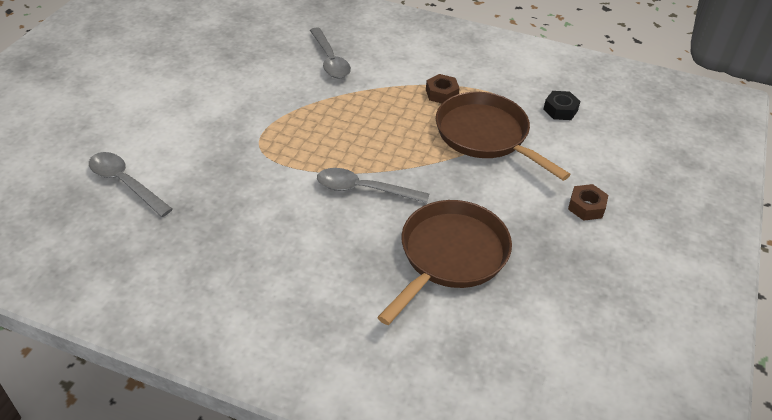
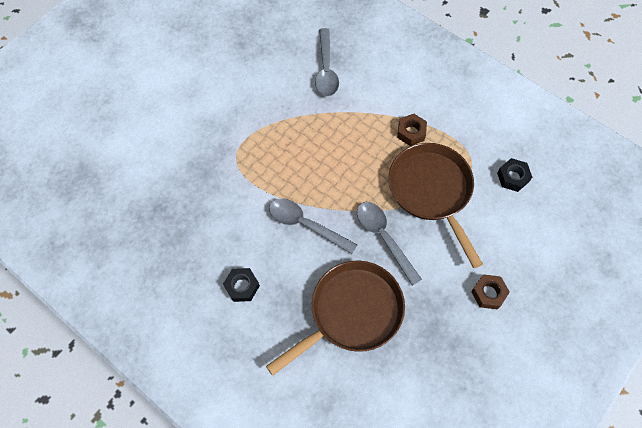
camera: 20 degrees right, 20 degrees up
(125, 183) = (122, 170): grey spoon -> grey spoon (383, 238)
(313, 260) = (242, 286): none -> black nut

